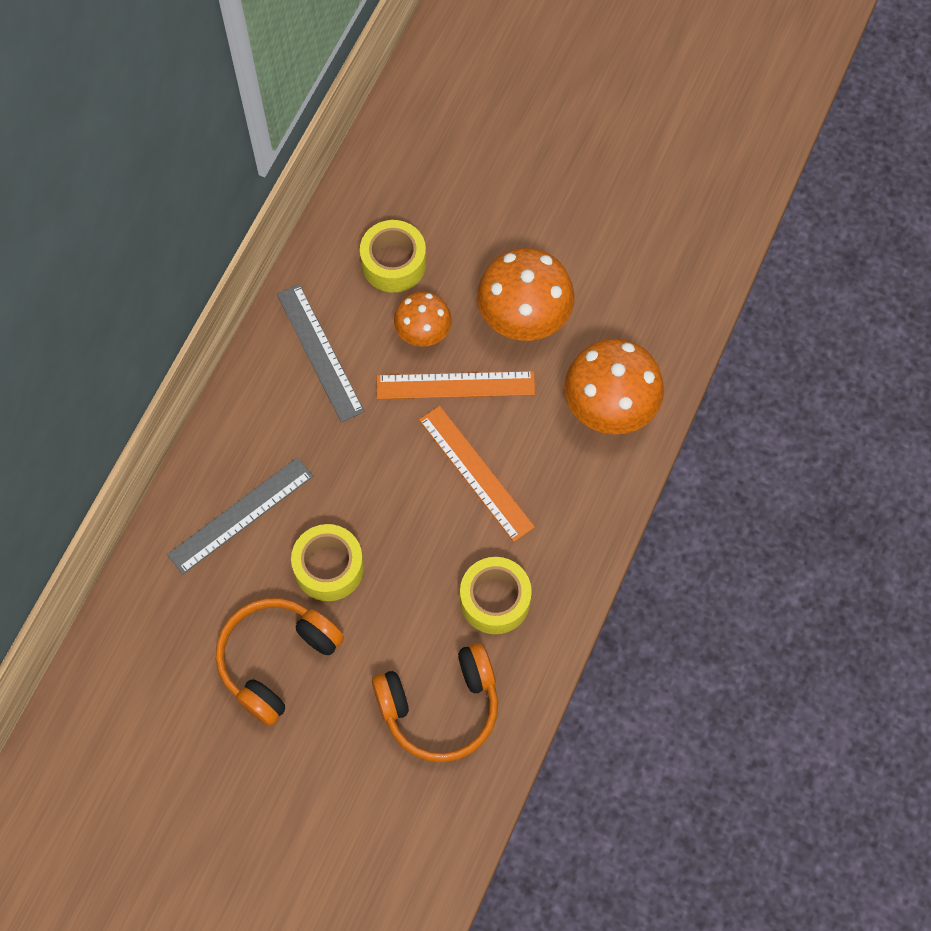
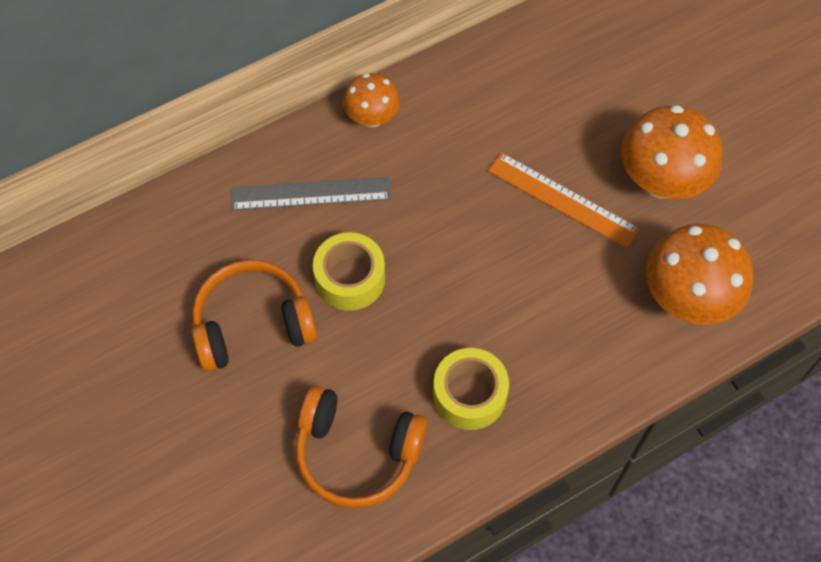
camera: 35 degrees right, 5 degrees down
(320, 352) = (468, 108): grey ruler -> none
(394, 263) = (579, 76): yellow tape -> none
(423, 332) = (565, 143): orange mushroom -> orange mushroom (372, 117)
(475, 473) = (528, 280): orange ruler -> none

